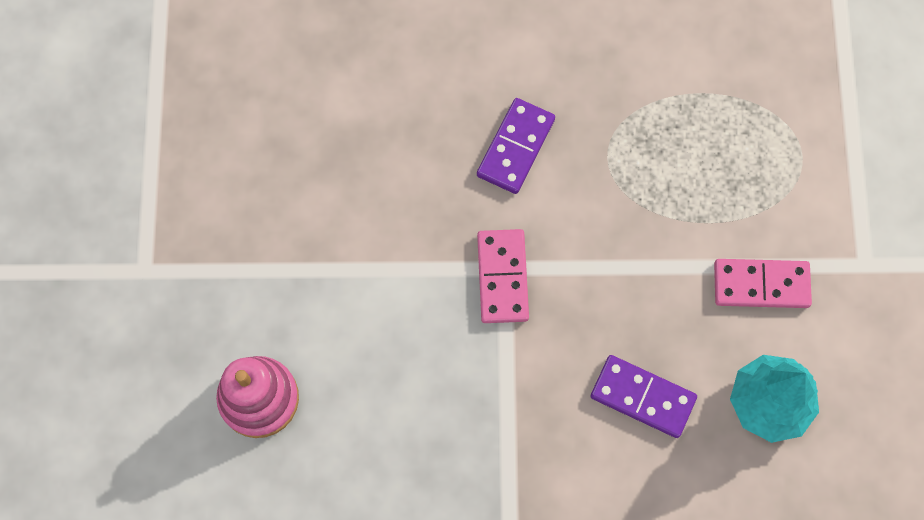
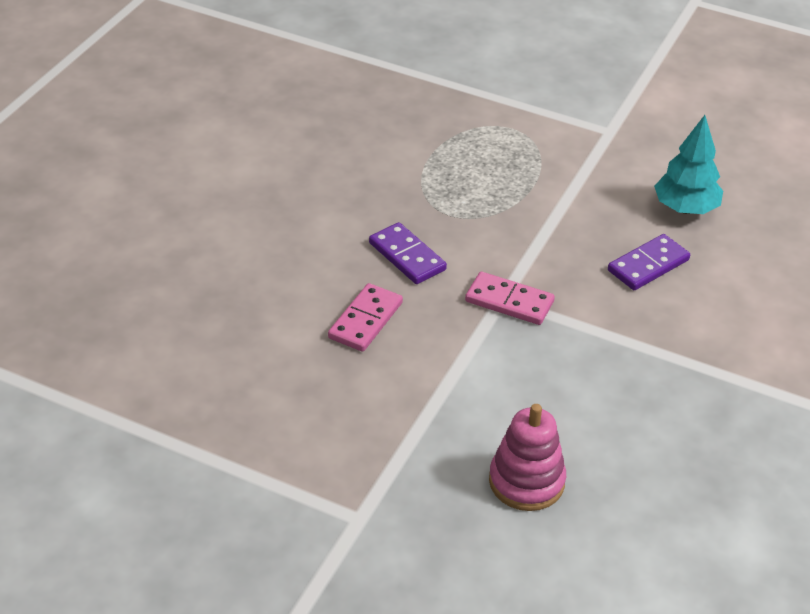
camera: 65 degrees left, 30 degrees down
(761, 285) = (596, 180): pink domino -> pink domino (365, 320)

